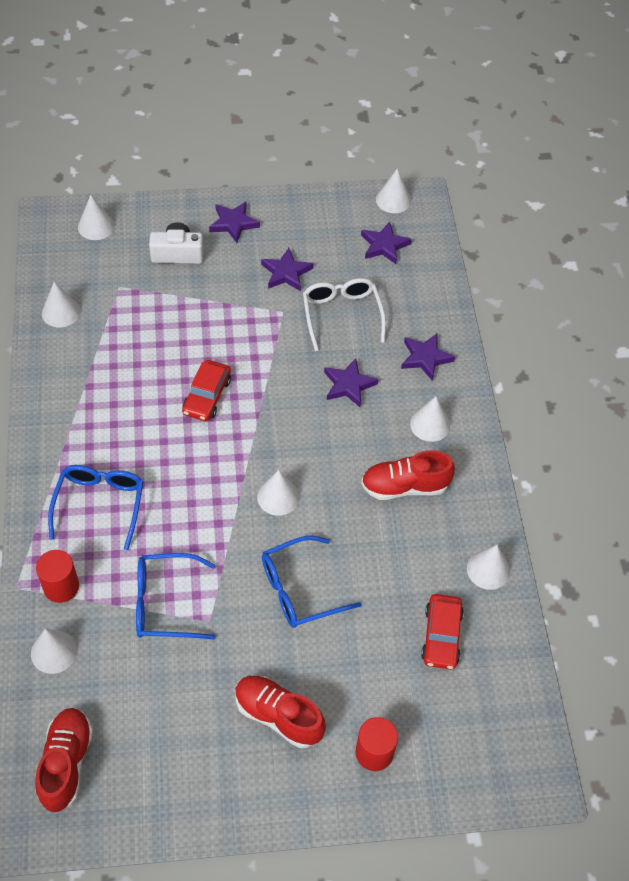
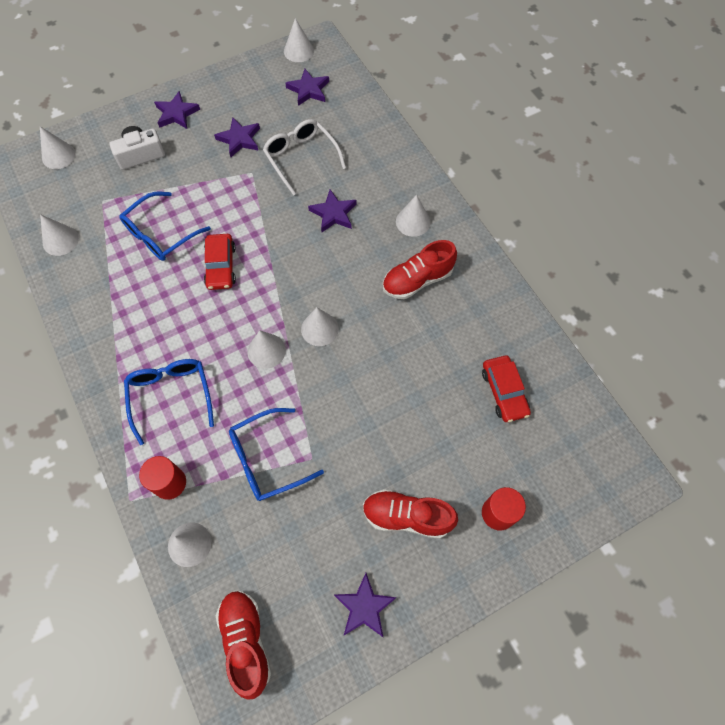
camera: 20 degrees left, 10 degrees up
(299, 589) = (374, 400): blue glasses -> blue glasses (160, 234)
(425, 358) = (384, 169): purple star -> purple star (364, 607)
(488, 570) = (514, 322): white cone -> white cone (266, 351)

